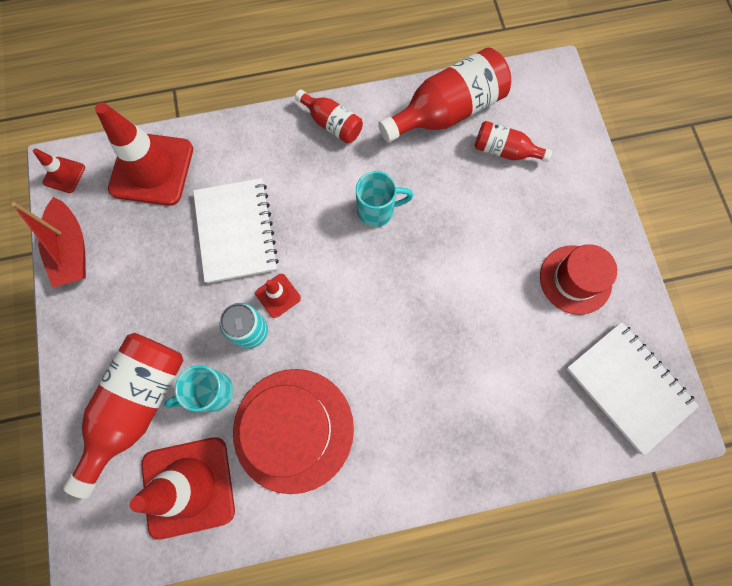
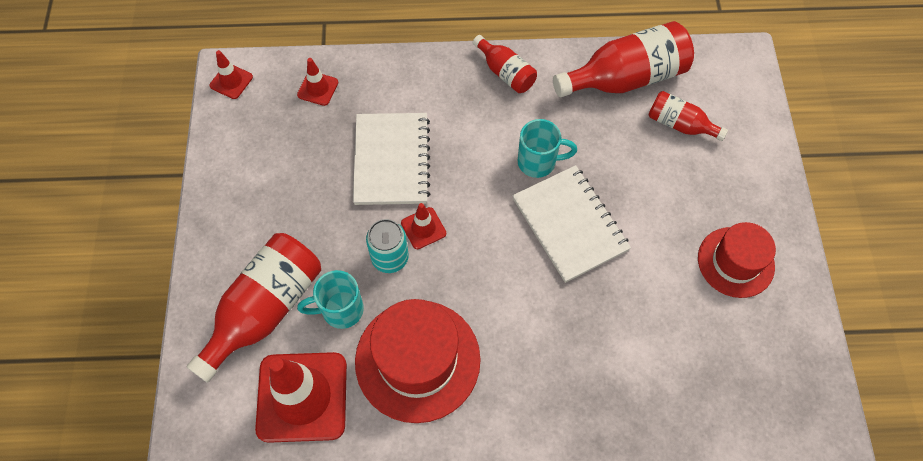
camera: 10 degrees right, 10 degrees down
(71, 249) = (226, 152): red boat -> none
(152, 169) = (318, 88): red traffic cone -> red traffic cone, size x0.46
(628, 387) = (776, 378): white notebook -> white notebook (569, 224)

